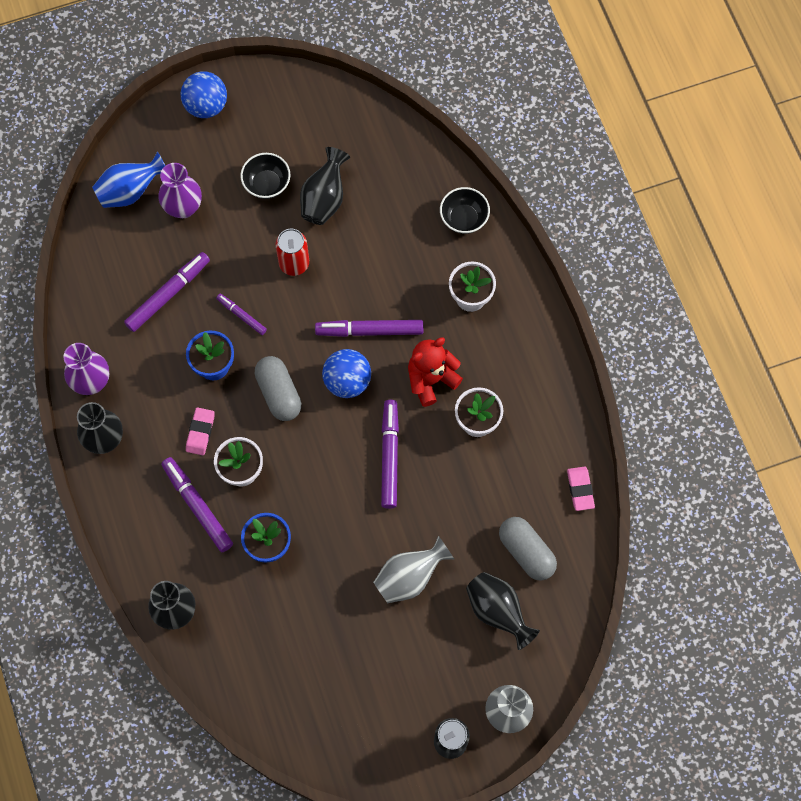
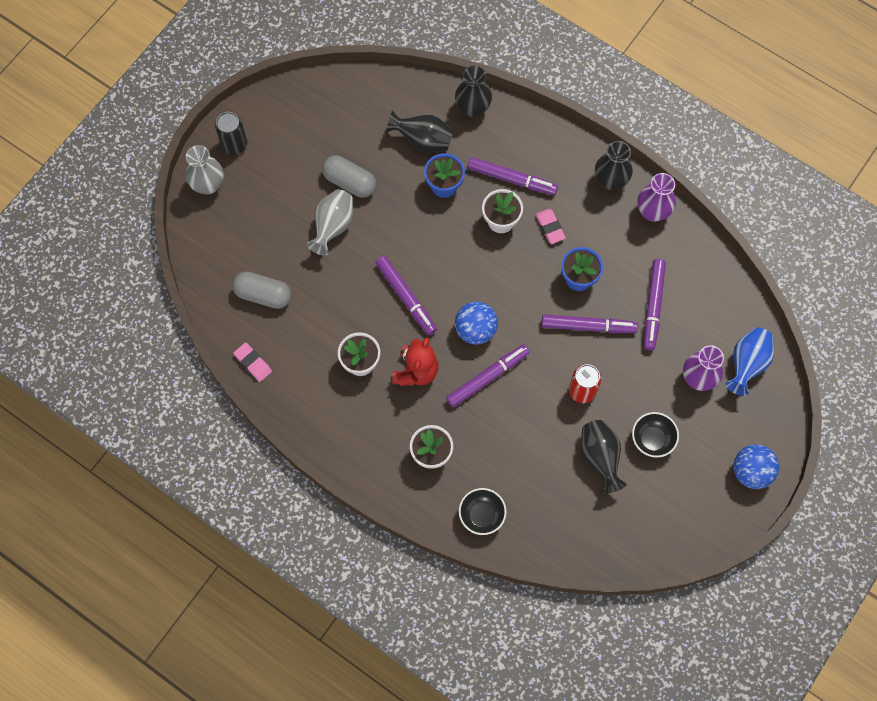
camera: 145 degrees right, 0 degrees up
(241, 315) = (588, 326): purple marker -> purple marker, size x1.75
(279, 393) = (517, 289): grey capsule -> grey capsule (349, 182)
(498, 611) = (257, 243): black vase -> black vase (423, 140)

